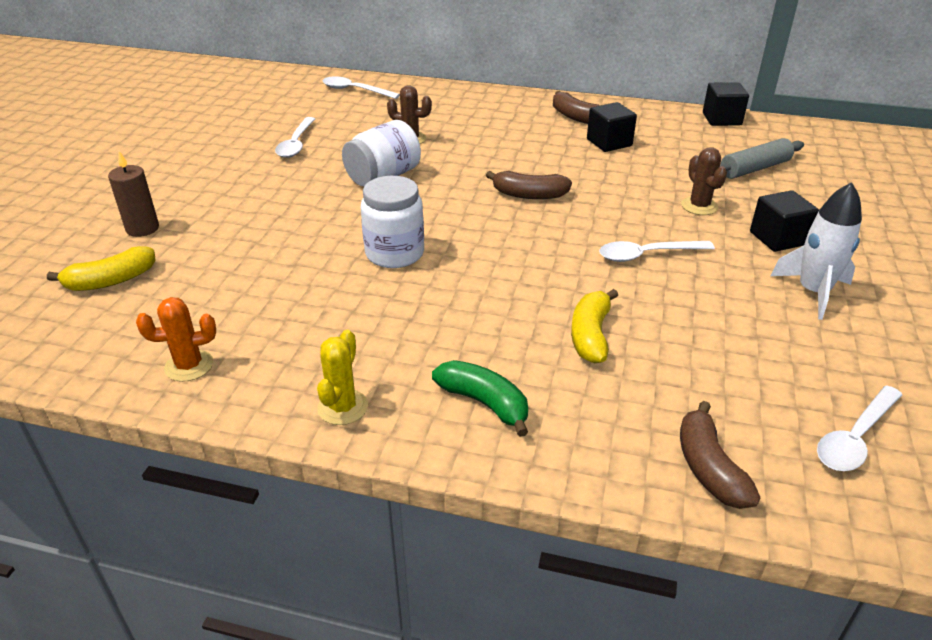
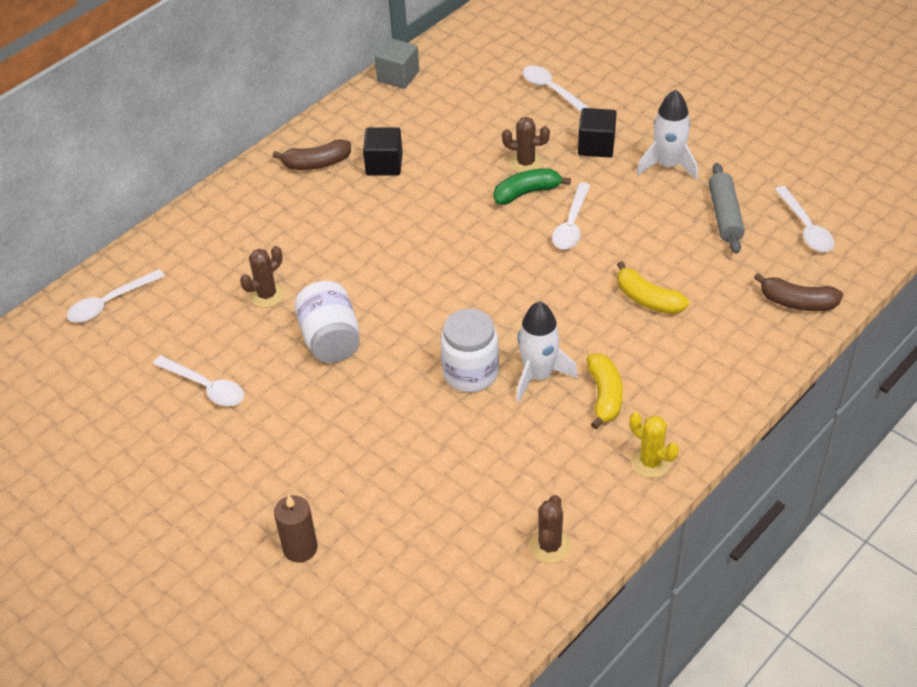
camera: 60 degrees left, 10 degrees up
(111, 281) = (384, 585): yellow banana -> yellow banana (604, 396)
(189, 366) = (549, 546): orange cactus -> brown cactus
(419, 293) = (538, 375): none -> white rocket
(484, 403) = (686, 384): green banana -> green banana (527, 193)
(529, 195) = (436, 253): brown banana -> none
(721, 119) = (398, 76): black cube -> grey cube
(754, 169) = (493, 103): grey rolling pin -> grey rolling pin (724, 215)
(818, 192) = (552, 90): none -> white spoon

